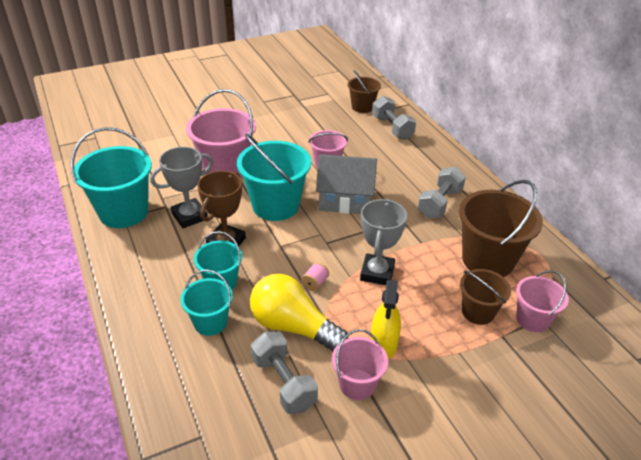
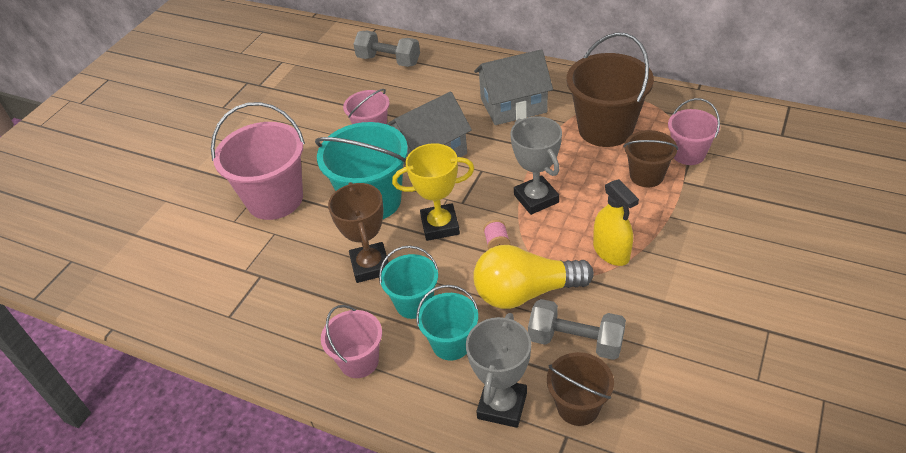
camera: 35 degrees left, 5 degrees up
(123, 212) = (222, 312): turquoise bucket -> none
(189, 216) = (300, 268): grey trophy -> grey trophy (502, 405)
(295, 247) = (440, 226): none -> yellow trophy
(357, 384) = (630, 297): pink bucket -> pink bucket (359, 361)
(362, 107) = (335, 56): brown bucket -> brown bucket (578, 406)
(439, 203) = (513, 105): grey dumbbell -> grey house

